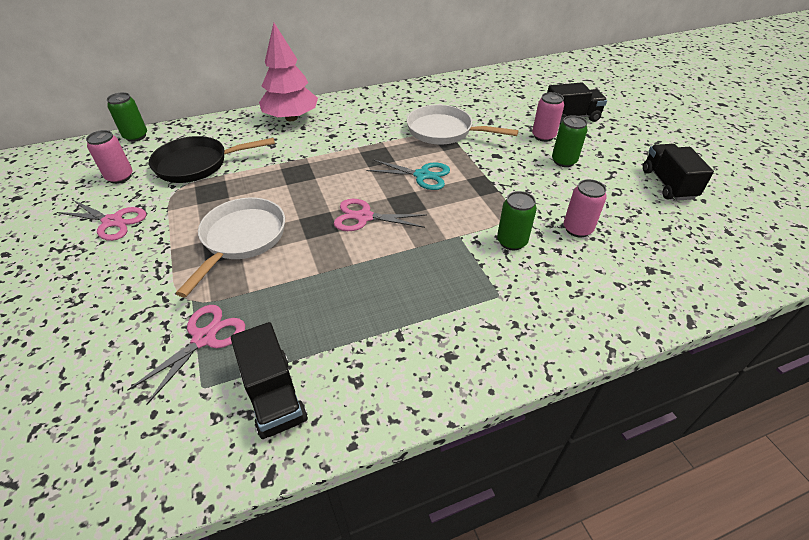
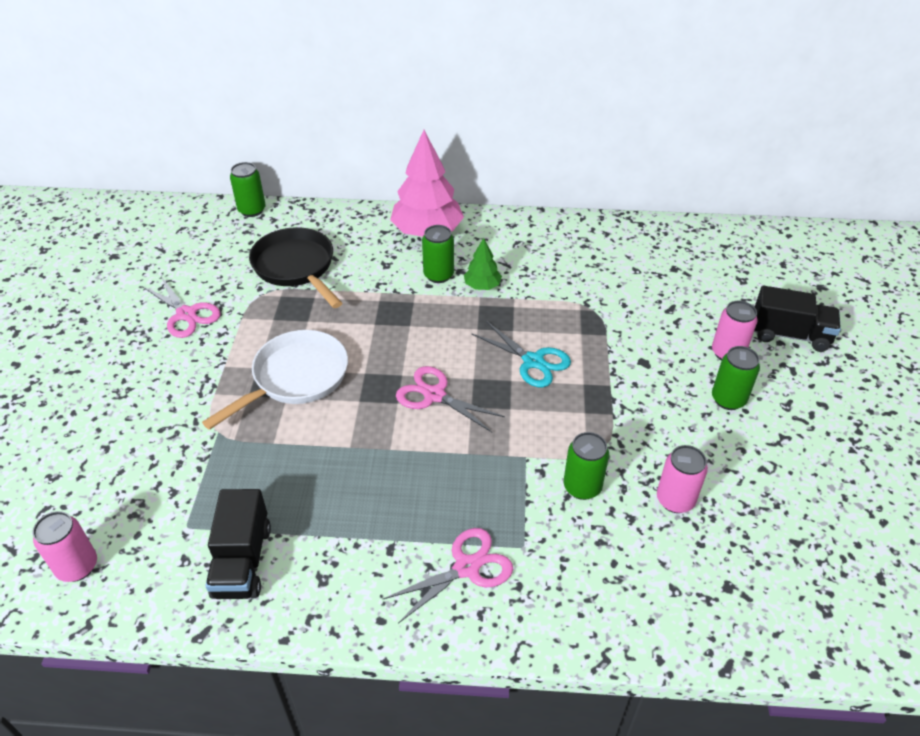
camera: 25 degrees right, 0 degrees up
(120, 177) = (215, 260): pink can -> pink can (77, 567)
(197, 164) = (296, 267): black pan -> black pan turned 45 degrees clockwise
(204, 338) = (210, 477): pink scissors -> pink scissors (467, 567)
(317, 141) = (438, 275): none -> green can
(354, 140) = (482, 286): none -> green tree
(444, 131) = (600, 306): white pan -> none
(667, 184) = (849, 481): black truck -> none

